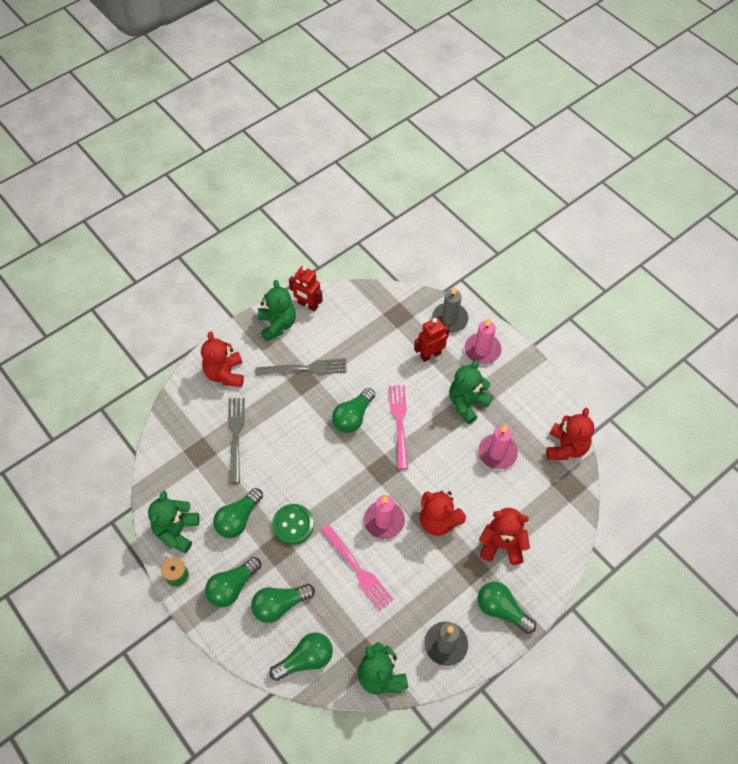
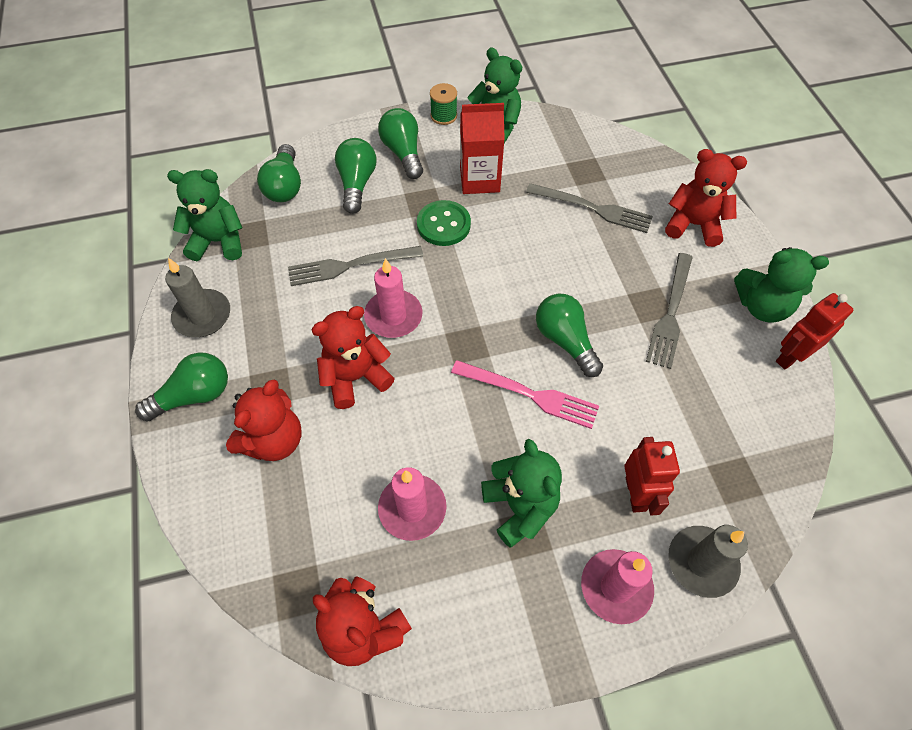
camera: 115 degrees right, 0 degrees up
(238, 519) = (479, 179): green light bulb -> red carton
(358, 570) = (349, 266): pink fork -> grey fork

